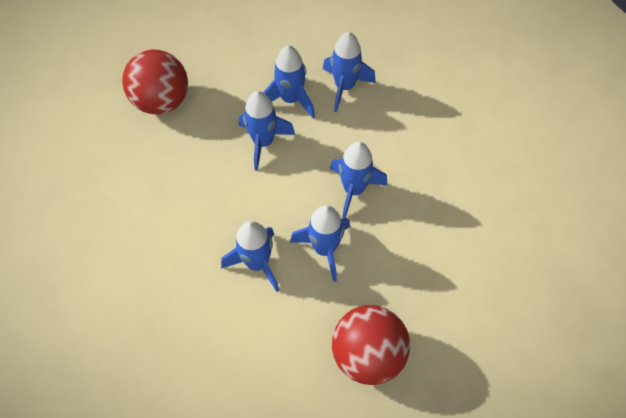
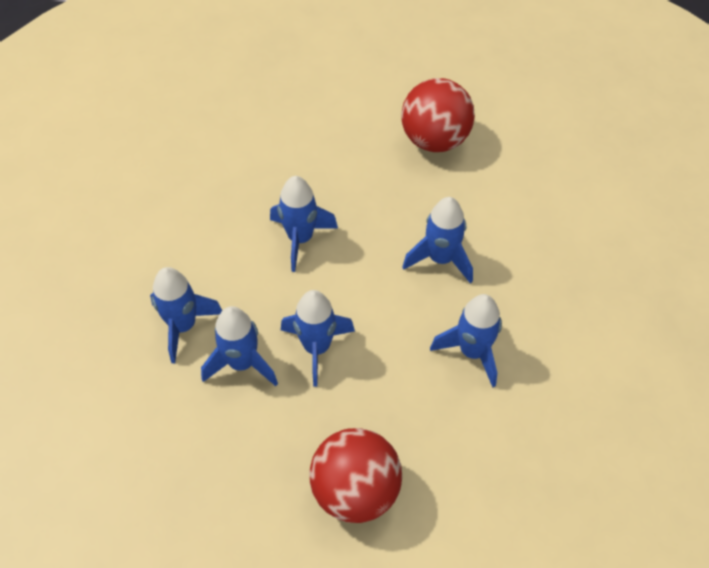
camera: 130 degrees left, 5 degrees down
(324, 249) = (379, 221): blue rocket -> blue rocket (472, 352)

